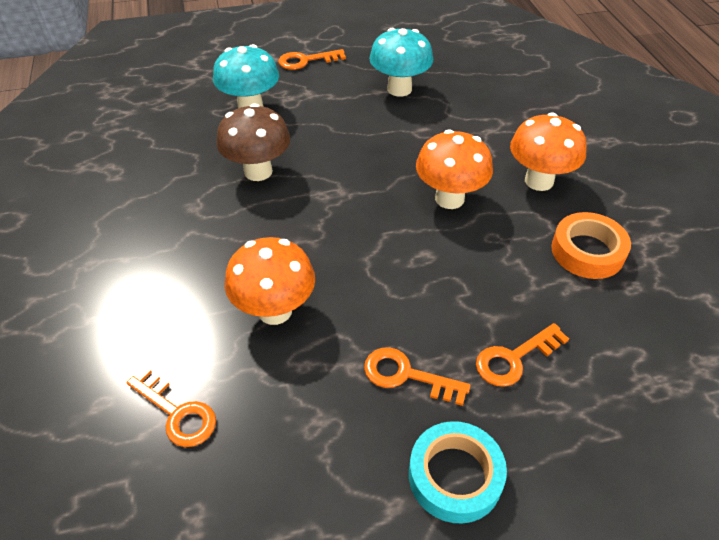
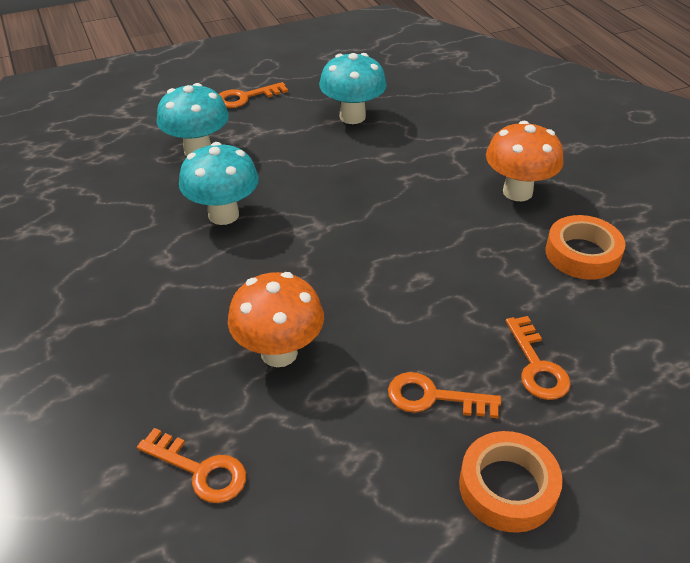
camera: 10 degrees left, 5 degrees down
(258, 171) = (223, 215): brown mushroom -> turquoise mushroom
(449, 198) = (432, 219): orange mushroom -> none
(455, 476) = (507, 487): turquoise tape -> orange tape
(514, 359) = (537, 366): orange key -> orange key turned 60 degrees counterclockwise

